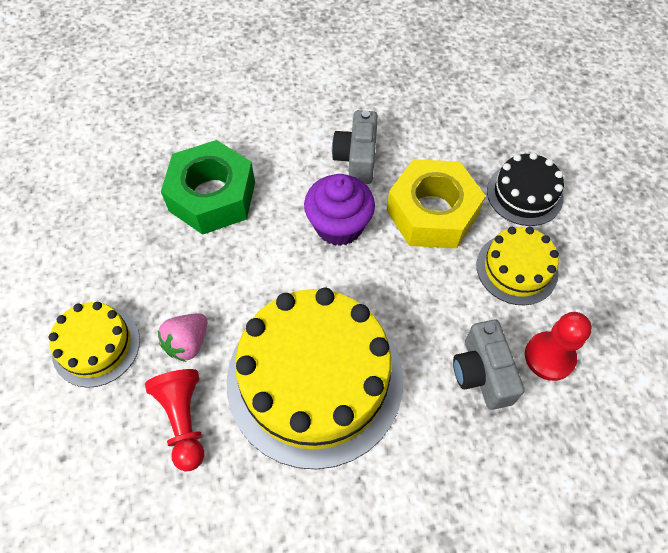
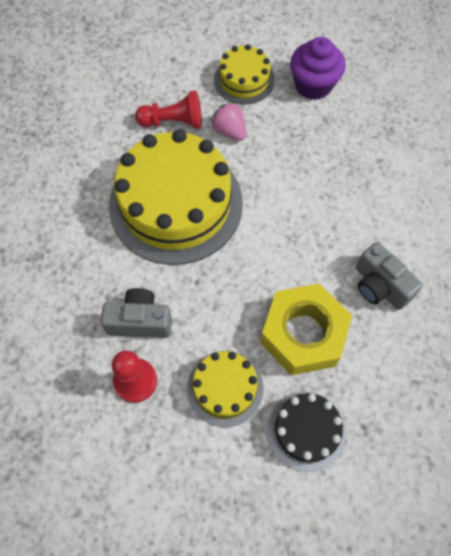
camera: 105 degrees right, 5 degrees up
(212, 196) = (359, 165): green nut -> none
(339, 226) = (307, 252): purple cupcake -> purple cupcake (313, 85)
(357, 159) = (379, 286): grey camera -> grey camera turned 150 degrees counterclockwise

